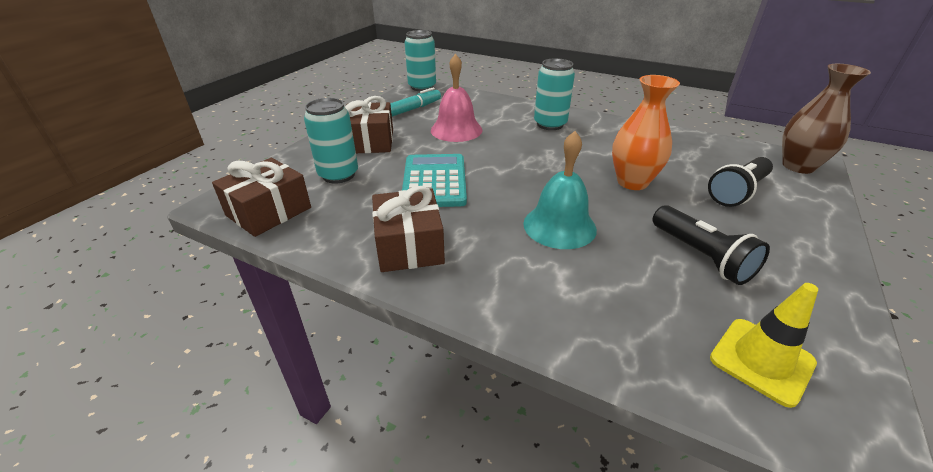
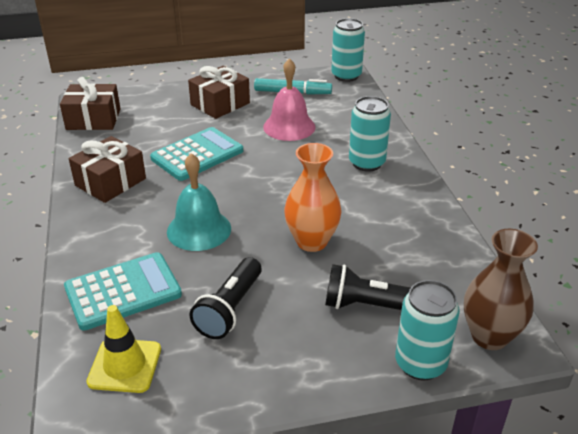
camera: 50 degrees right, 0 degrees up
(338, 175) = (160, 117): turquoise can -> turquoise can (420, 364)
(624, 312) = (123, 291): none -> turquoise calculator

